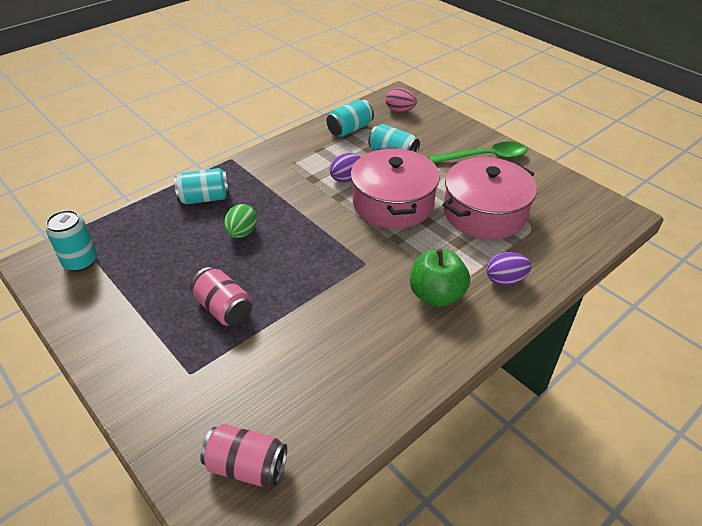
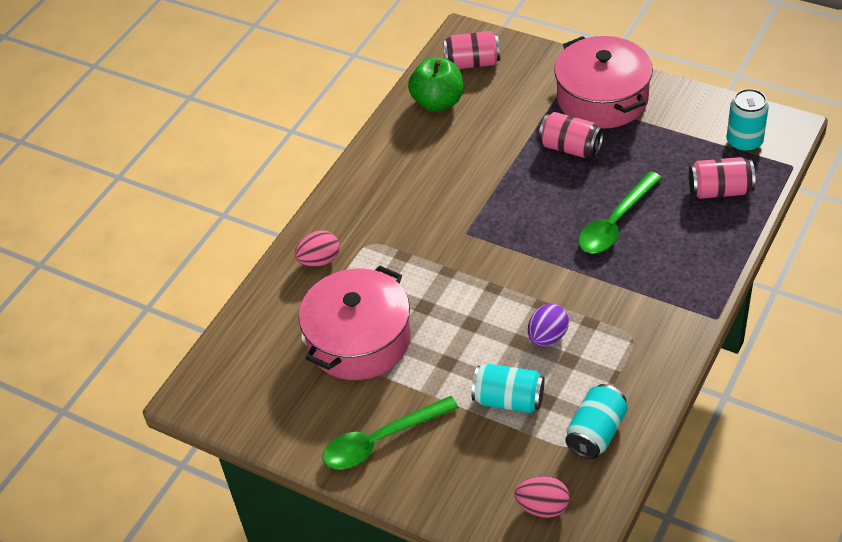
camera: 165 degrees right, 5 degrees up
(143, 230) = (720, 190): none -> pink can
(204, 198) = (694, 249): turquoise can -> none
(242, 233) = (615, 222): green egg -> green spoon
(393, 203) = (472, 317): pink pot -> pink pot (602, 98)
(436, 295) = (383, 223): green apple -> green apple (438, 102)
(505, 280) = (319, 260): purple egg -> pink egg

